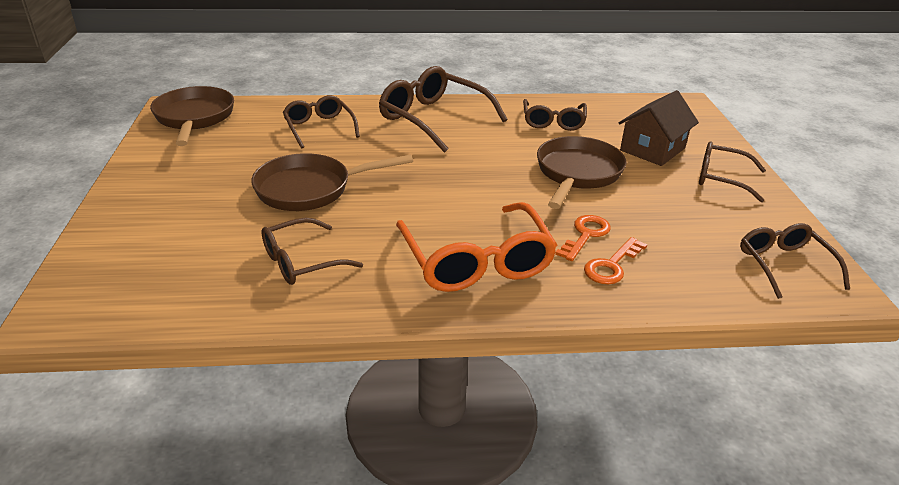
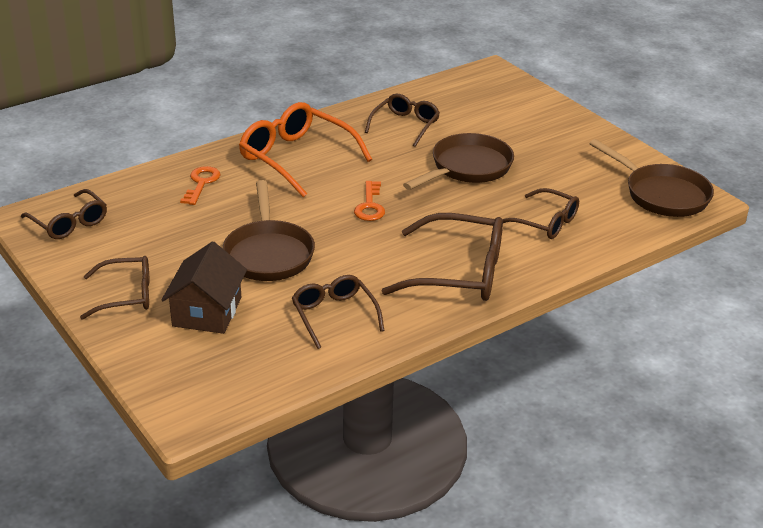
camera: 150 degrees right, 0 degrees up
(585, 235) = (231, 199): orange key -> orange key (370, 206)

